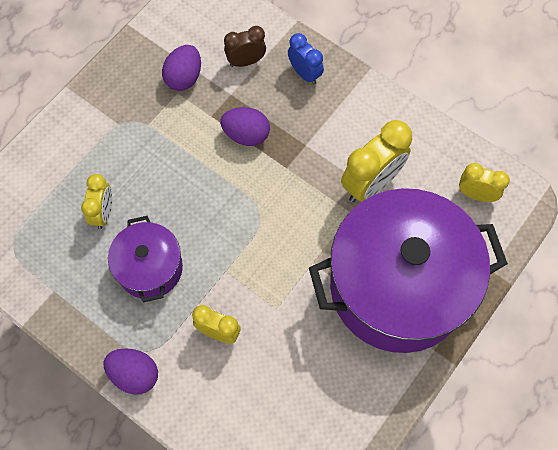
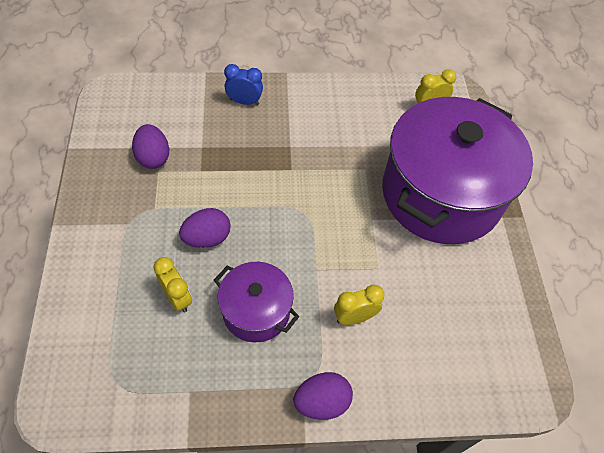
camera: 45 degrees left, 10 degrees down
(246, 61) = (192, 119): brown clock -> none
(246, 135) = (240, 166): purple egg -> purple egg (207, 238)
(371, 183) = (359, 142): yellow clock -> none

